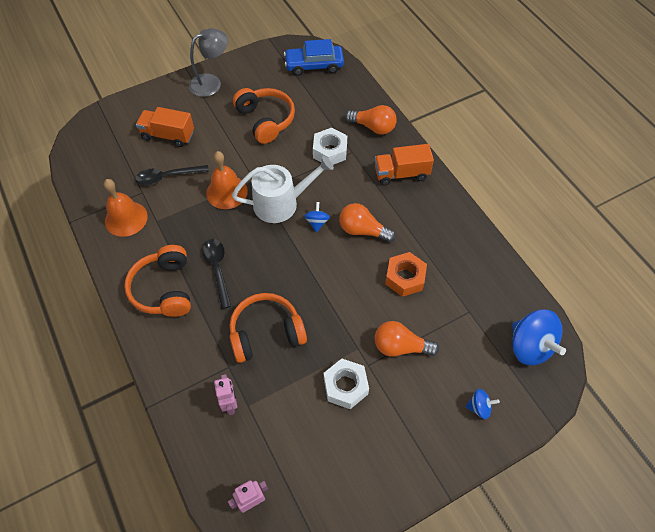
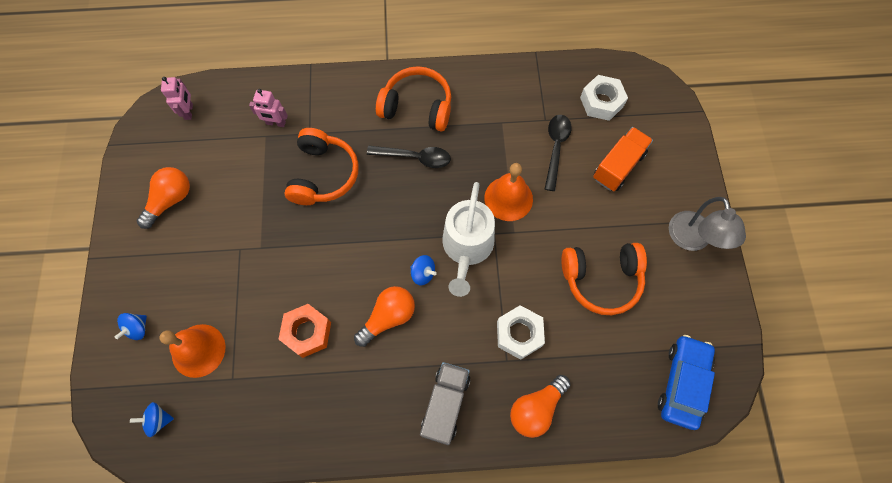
camera: 115 degrees right, 10 degrees up
(126, 218) = (517, 97): orange bell -> orange bell (198, 350)
(345, 386) = (232, 220): white nut -> white nut (601, 102)
(400, 347) = (238, 287): orange light bulb -> orange light bulb (170, 200)
(401, 174) = (445, 405): orange truck -> grey truck
(530, 346) = (158, 420): blue spinning top -> blue spinning top, size x0.49

